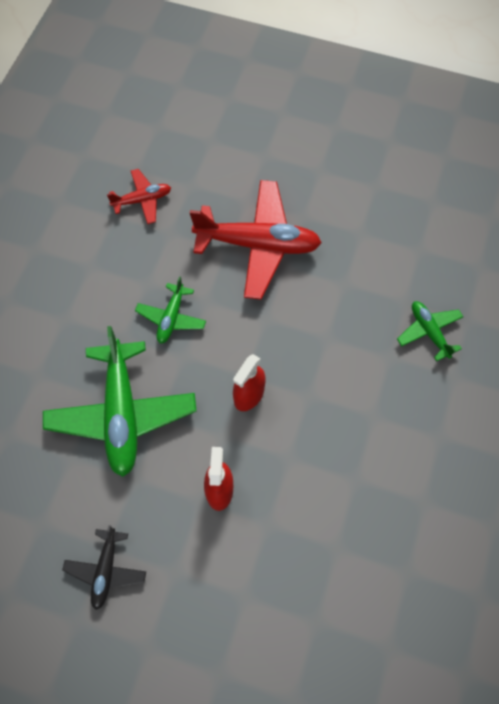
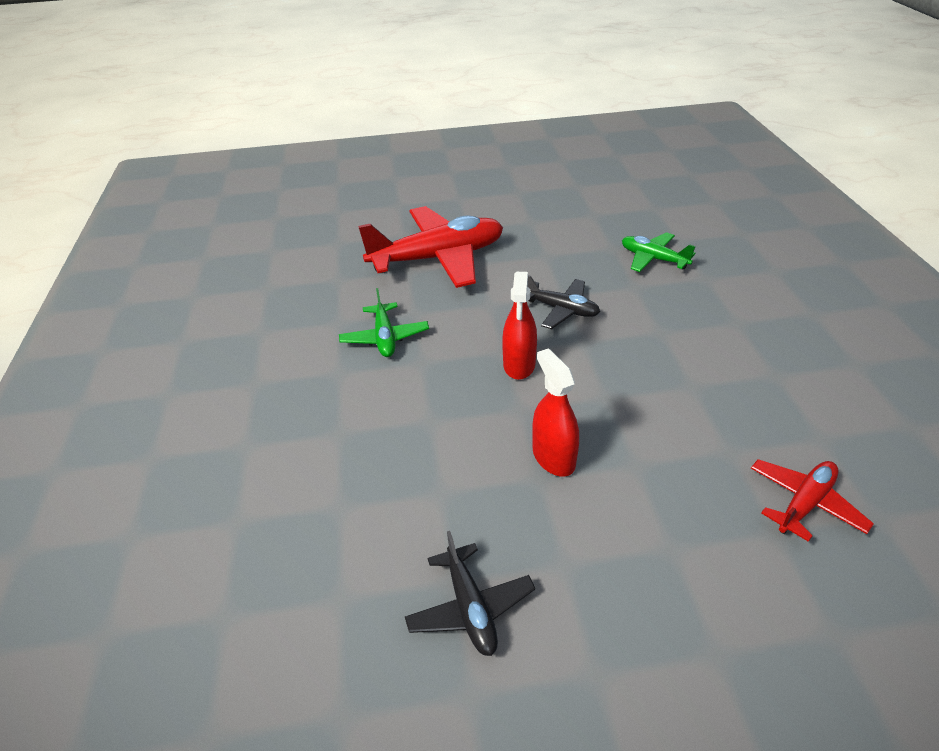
camera: 25 degrees left, 25 degrees down
(122, 413) = (381, 437): green plane -> none
(142, 200) = (291, 267): red plane -> red plane (804, 503)
(315, 353) = (561, 310): none -> black plane

